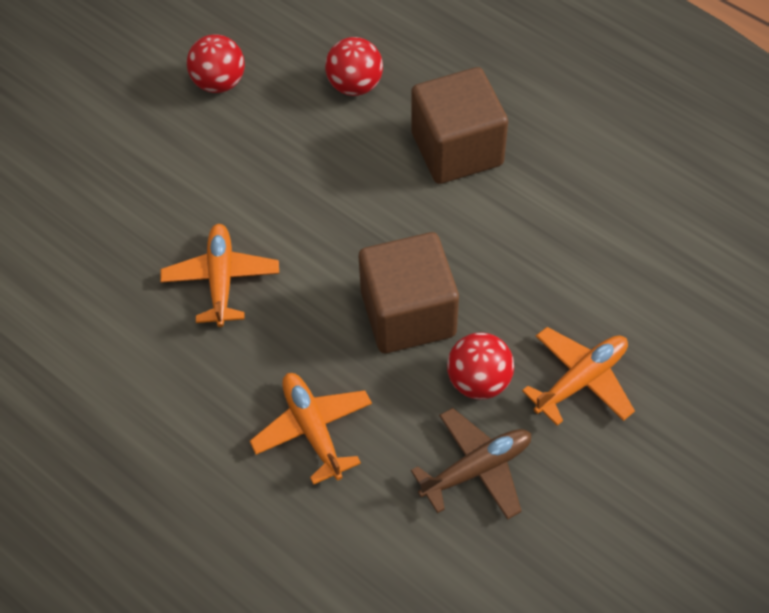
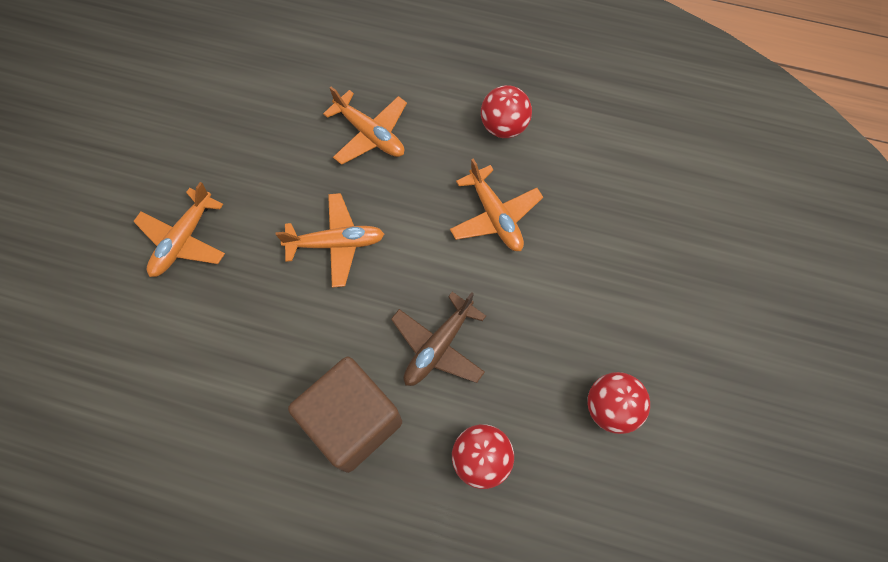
camera: 155 degrees right, 10 degrees up
(408, 314) = (336, 243): brown cube -> orange plane
(476, 468) = (245, 149): brown plane -> brown plane (438, 346)
(479, 381) = (262, 211): red ball -> red ball (503, 126)

